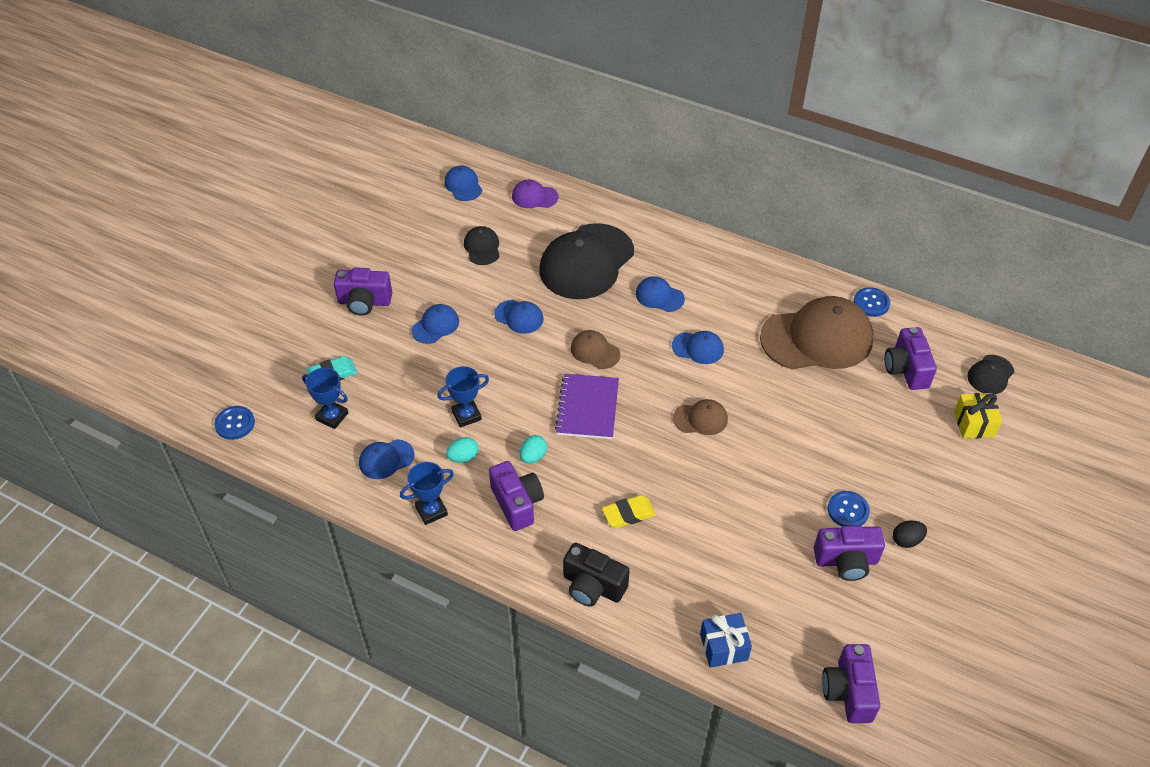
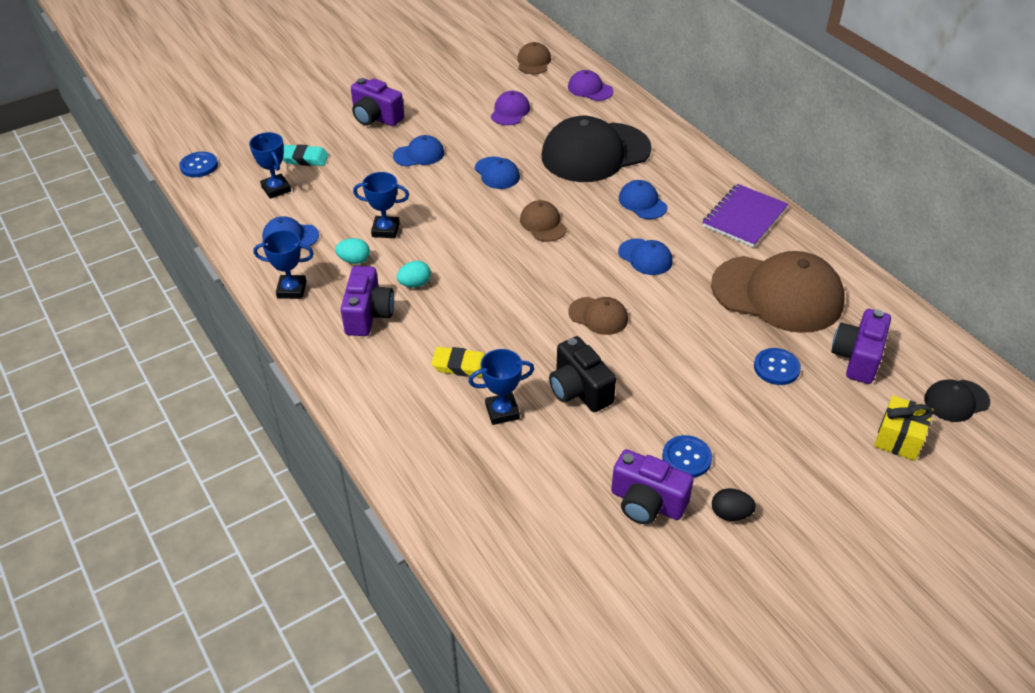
camera: 30 degrees right, 5 degrees down
(463, 185) = (533, 62): blue cap -> brown cap
(482, 247) = (510, 111): black cap -> purple cap
(587, 408) = (497, 265): purple notebook -> purple notebook (744, 217)
(593, 586) = (376, 410): black camera -> black camera (579, 390)
(690, 538) = (502, 411): none -> blue trophy
(723, 647) = (455, 520): blue gift -> none
(848, 692) = (548, 625): purple camera -> none
(871, 303) = (864, 285): blue button -> blue button (776, 368)

